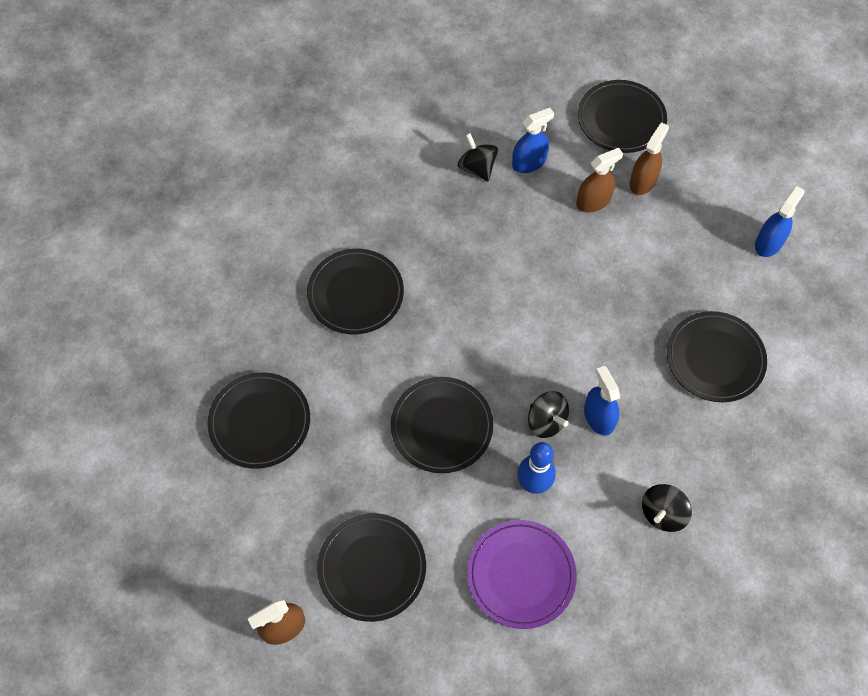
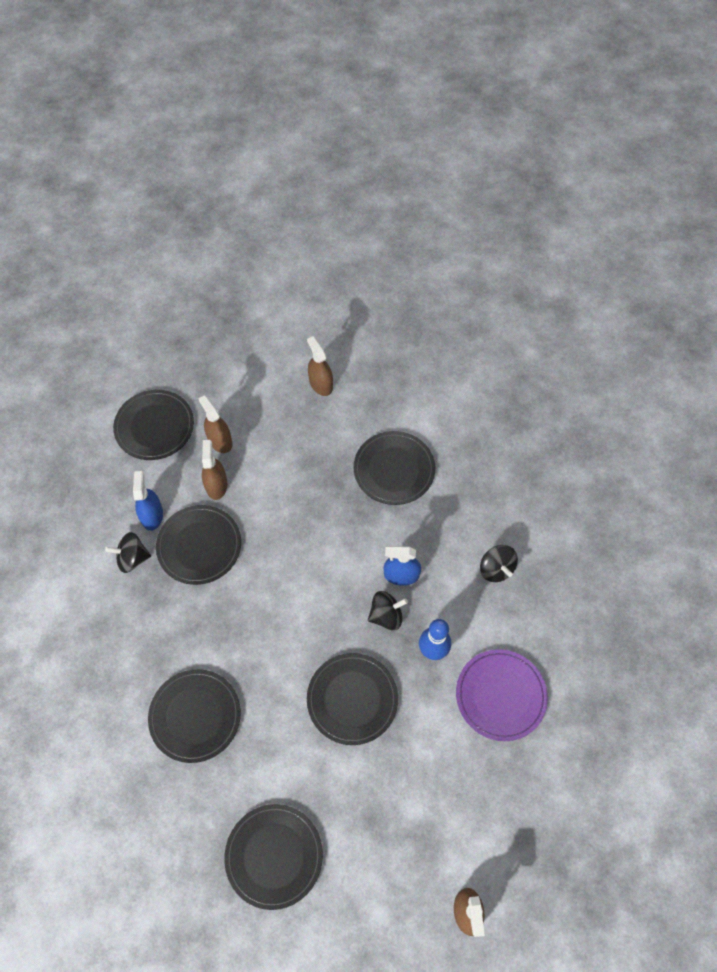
camera: 65 degrees left, 0 degrees up
(372, 568) = (447, 812): black plate -> black plate (199, 546)
(768, 243) = (321, 384): blue spray bottle -> brown spray bottle

